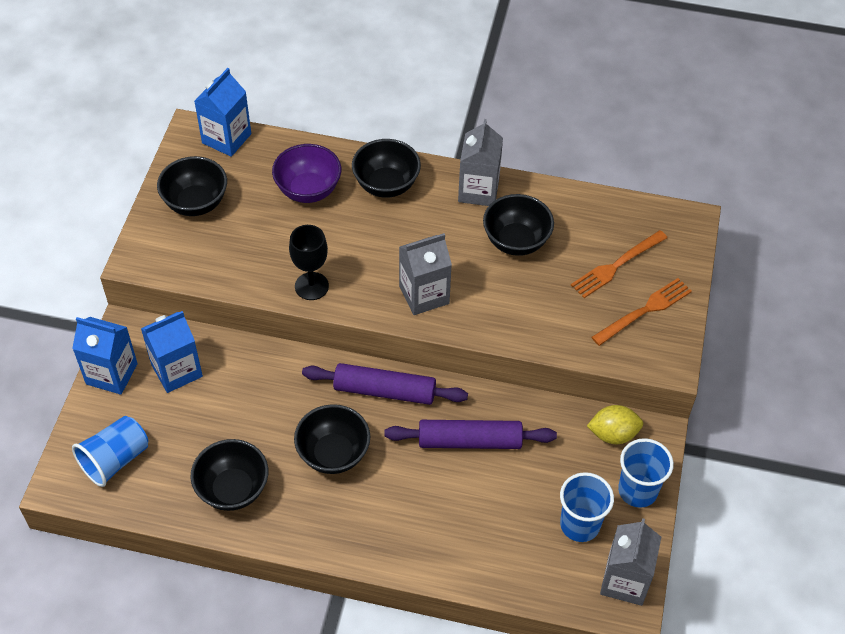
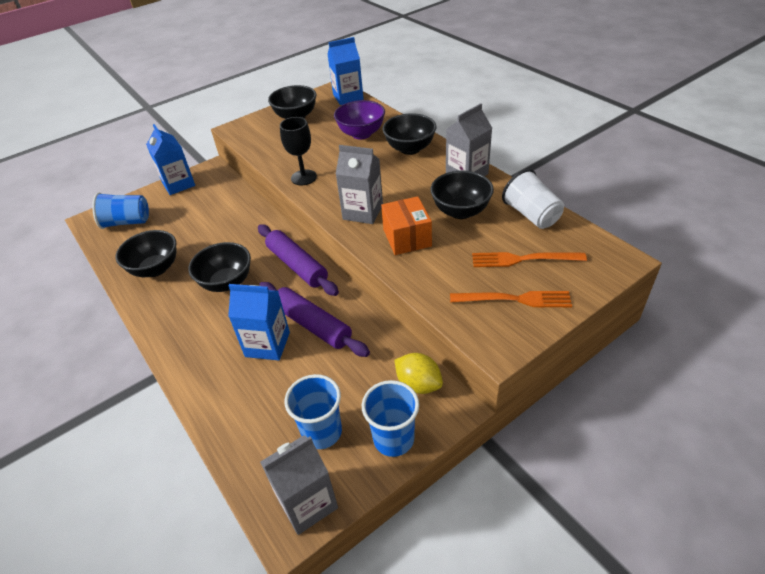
camera: 45 degrees right, 10 degrees down
(177, 370) = (207, 198): blue carton -> blue carton (267, 344)
(497, 301) = (407, 238): none -> orange box
(582, 210) = (531, 215): none -> white cup

